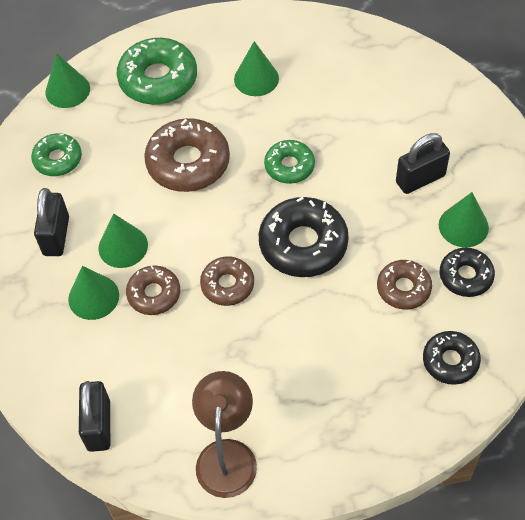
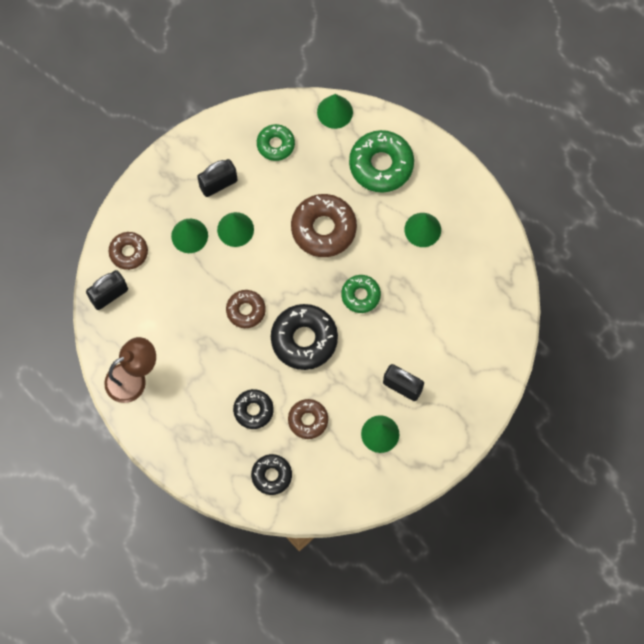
camera: 55 degrees right, 15 degrees up
(154, 294) = (213, 270): brown donut -> brown donut (129, 252)
(465, 276) = (341, 454): black donut -> black donut (253, 410)

